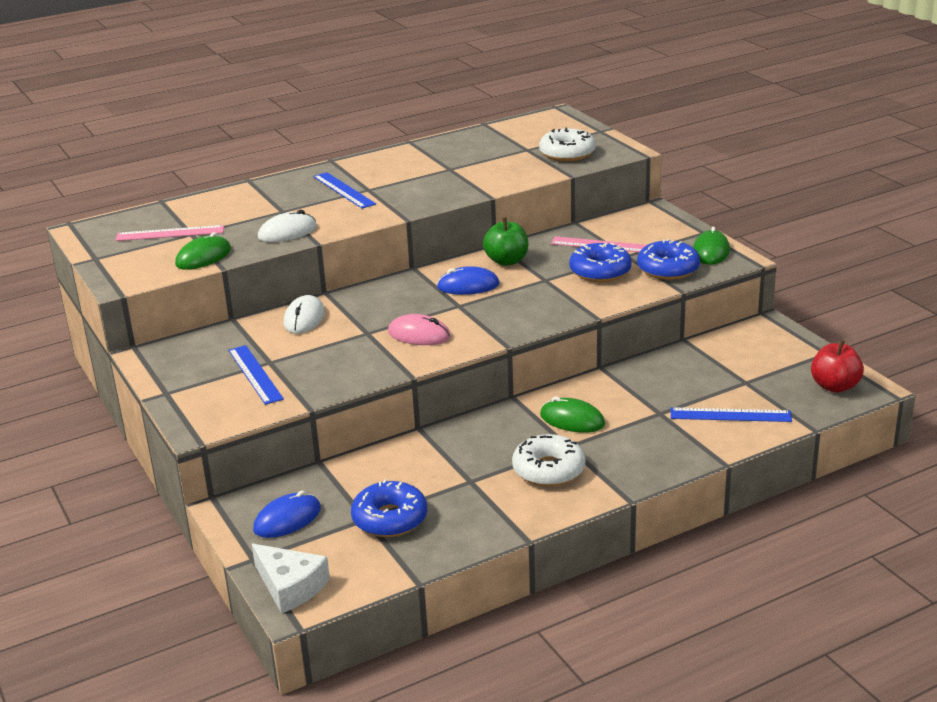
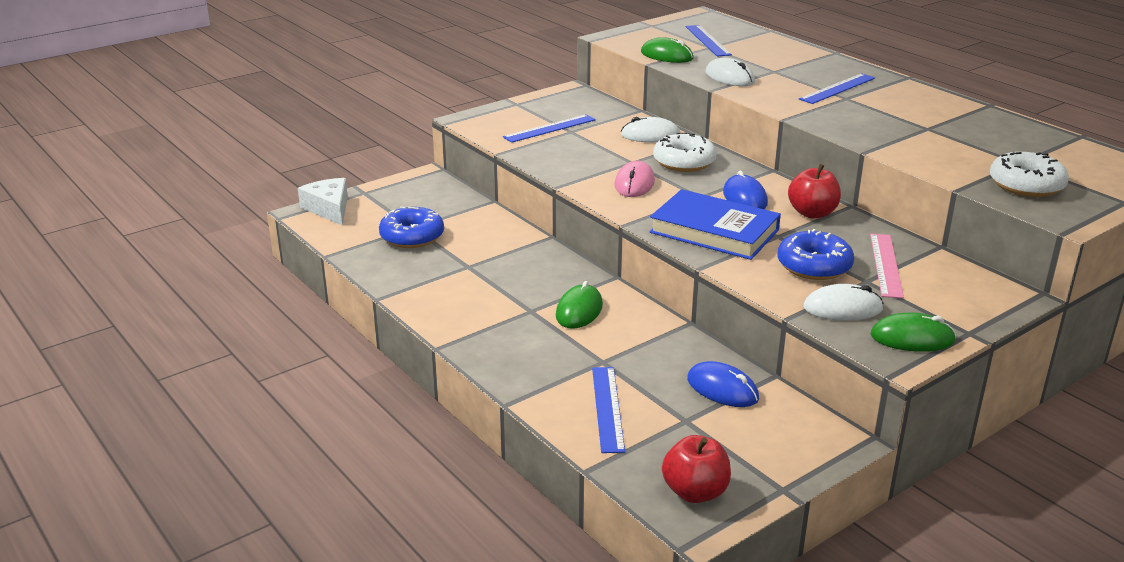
camera: 80 degrees right, 0 degrees up
(170, 233) = (707, 40): pink ruler -> blue ruler
(287, 519) = (413, 198): blue mouse -> blue mouse (722, 389)
(290, 586) = (329, 209): white cheese -> white cheese turned 120 degrees clockwise
(506, 261) = (812, 213): green apple -> red apple
(530, 305) = (714, 231): none -> blue book
(548, 470) = (488, 302): white donut -> white donut (684, 162)
(668, 269) = (842, 308): blue donut -> white mouse

